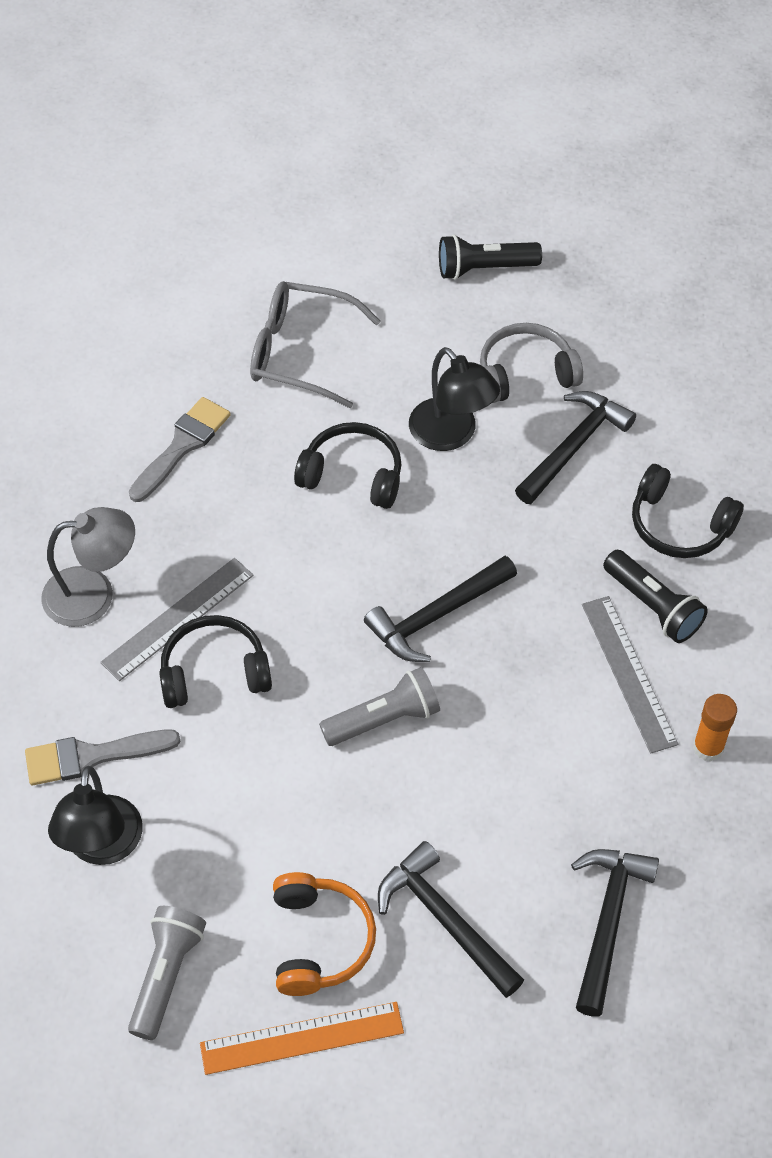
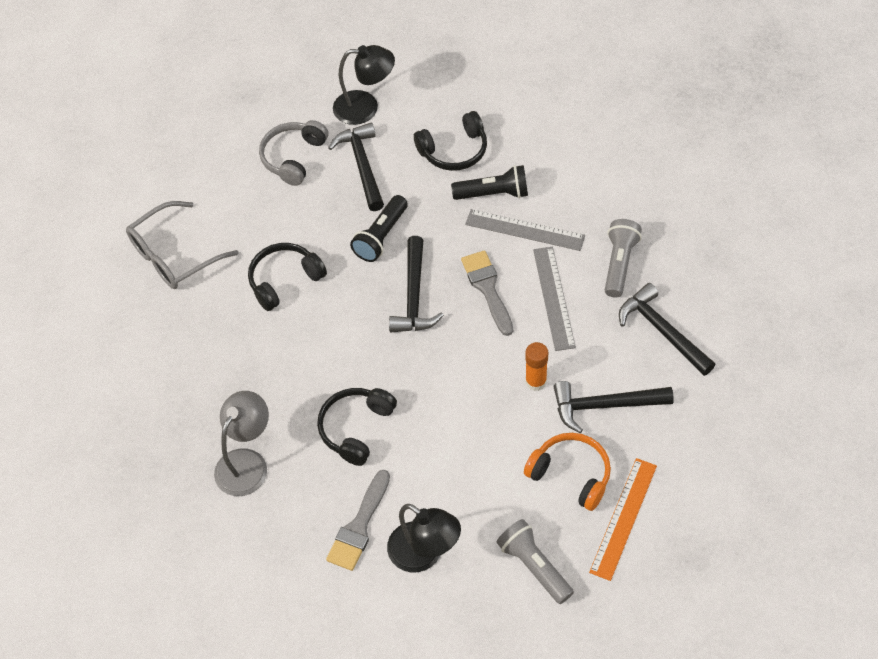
camera: 50 degrees left, 0 degrees up
(178, 618) = (303, 426): grey ruler -> grey ruler (554, 298)
(182, 446) = (183, 355): grey brush -> grey brush (487, 288)
(384, 719) = (458, 361): grey flashlight -> grey flashlight (619, 264)
(451, 435) = (301, 217): black lamp -> black lamp (365, 107)
(484, 268) = (203, 132): black flashlight -> black flashlight (381, 236)
(708, 747) = (597, 223): orange glue stick -> orange glue stick (536, 381)

